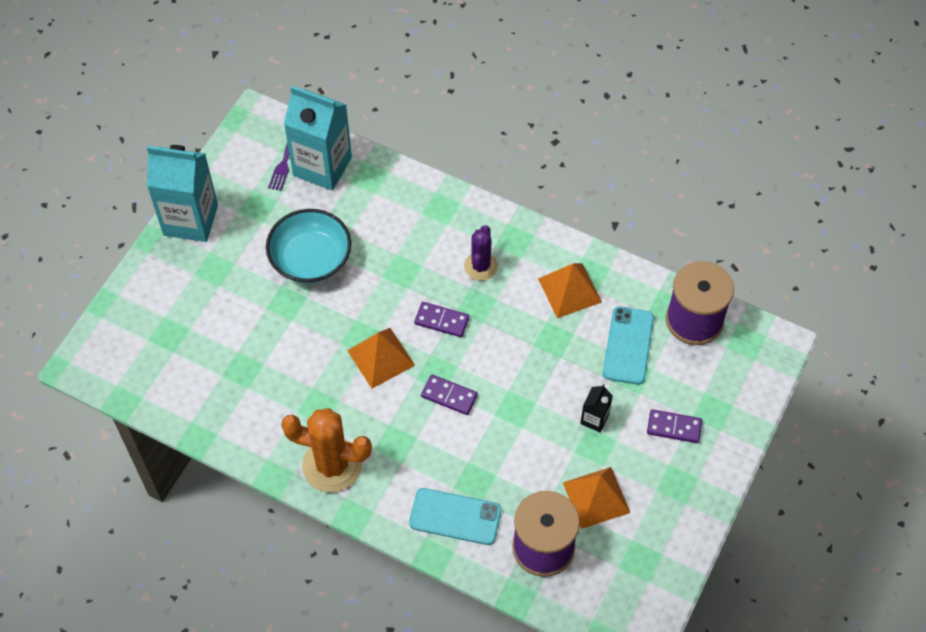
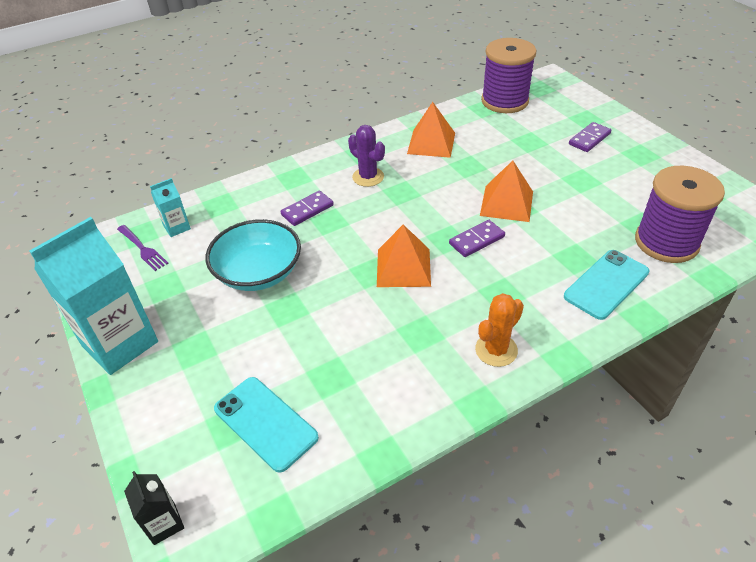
camera: 55 degrees left, 15 degrees down
(322, 166) = (177, 227): turquoise carton -> turquoise carton, size x0.45
(332, 465) = (496, 350): orange cactus -> orange cactus, size x0.61
(442, 320) = (399, 216): purple domino -> purple domino (307, 210)
(594, 419) = (556, 172): black carton -> black carton (164, 523)
(596, 497) = (631, 196): orange pyramid -> orange pyramid (507, 203)
(628, 345) = (502, 134): turquoise phone -> turquoise phone (265, 423)

